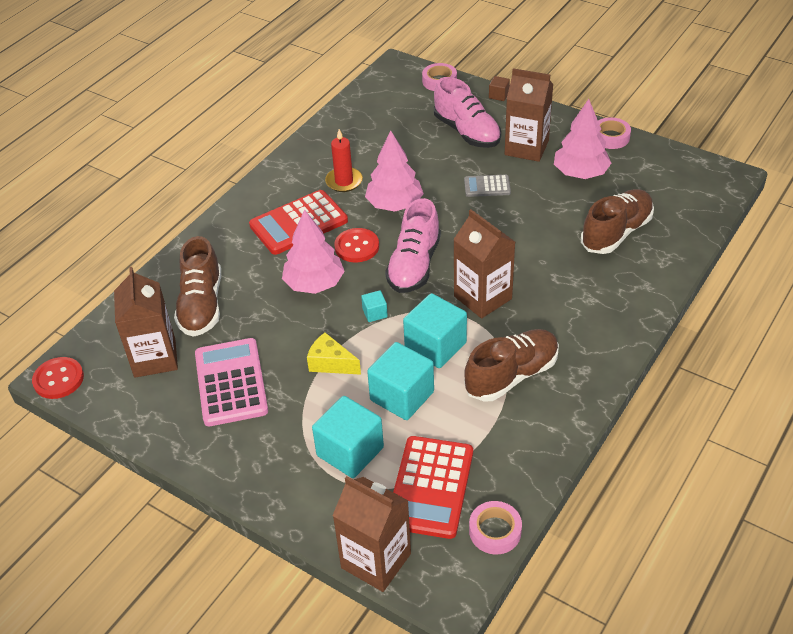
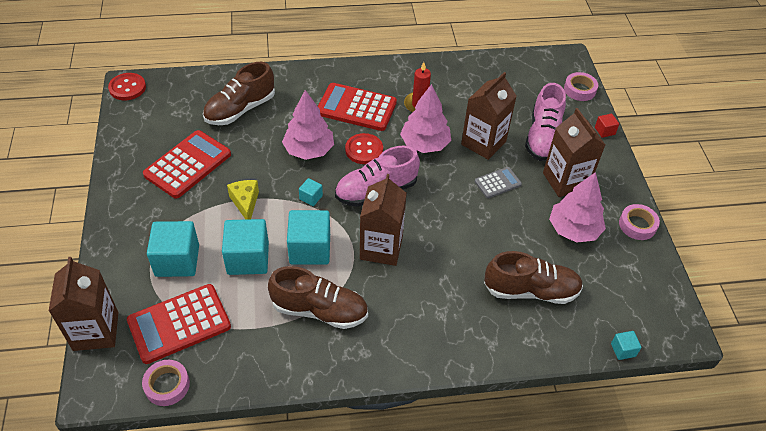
camera: 45 degrees right, 5 degrees up
(155, 358) = (178, 117): brown carton -> brown carton (483, 143)
(231, 382) = (188, 164): pink calculator -> red calculator
(487, 186) = (497, 183): grey calculator -> grey calculator turned 105 degrees clockwise
(499, 95) = (604, 131): brown cube -> red cube
(717, 216) = (623, 350): none -> turquoise cube

